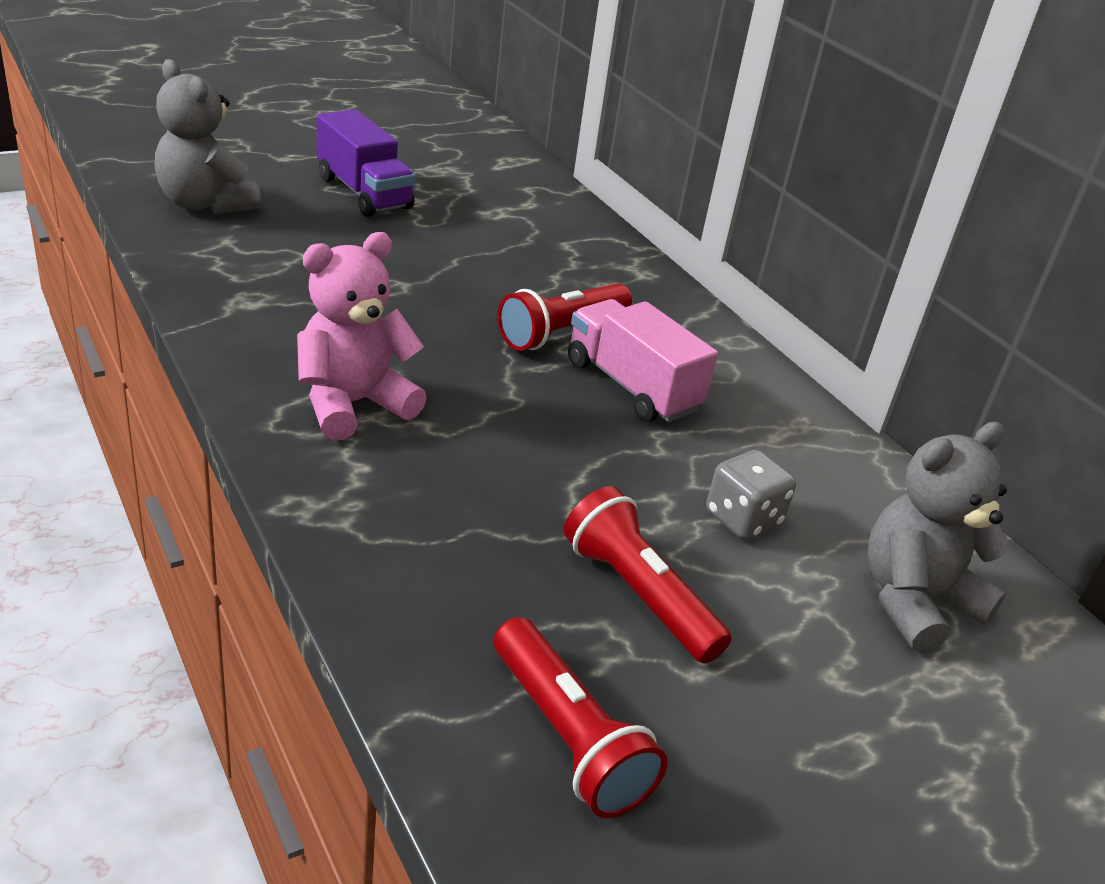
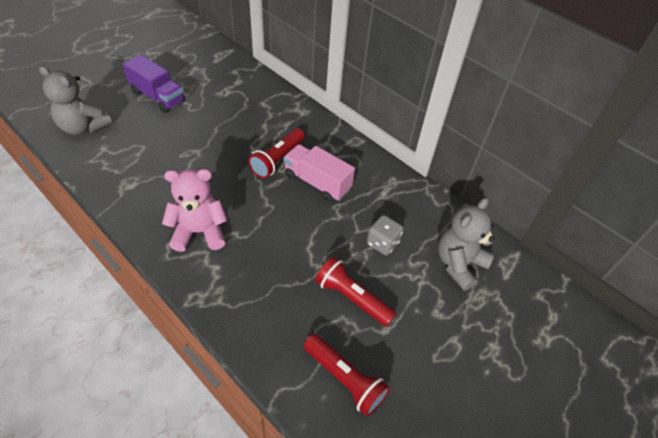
camera: 15 degrees left, 15 degrees up
(353, 404) = (199, 232): pink teddy bear -> pink teddy bear turned 45 degrees clockwise

